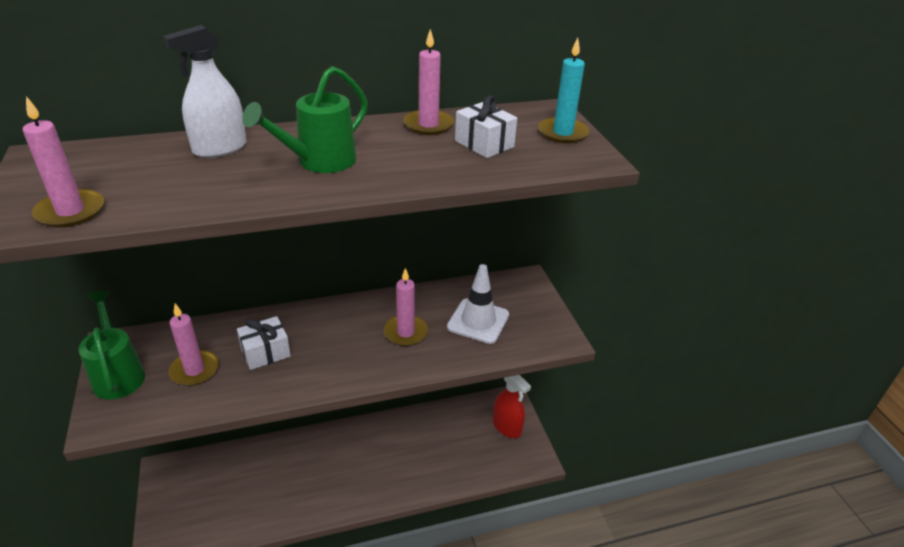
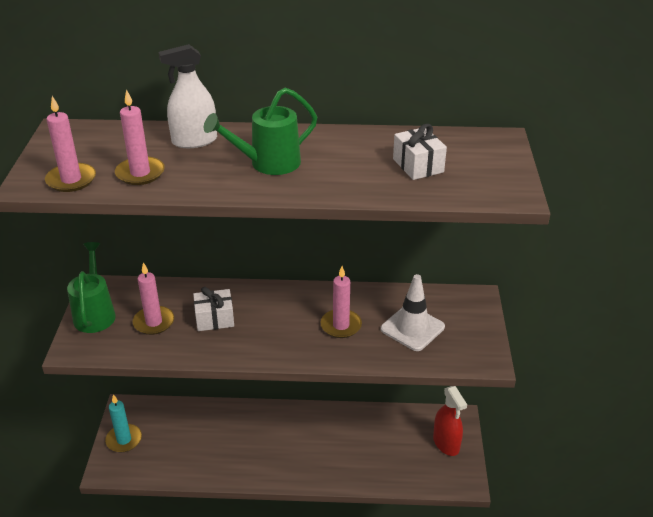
camera: 20 degrees right, 0 degrees up
(428, 125) = (377, 140): pink candle -> pink candle (140, 173)
(562, 133) = (498, 164): turquoise candle -> turquoise candle (124, 440)

